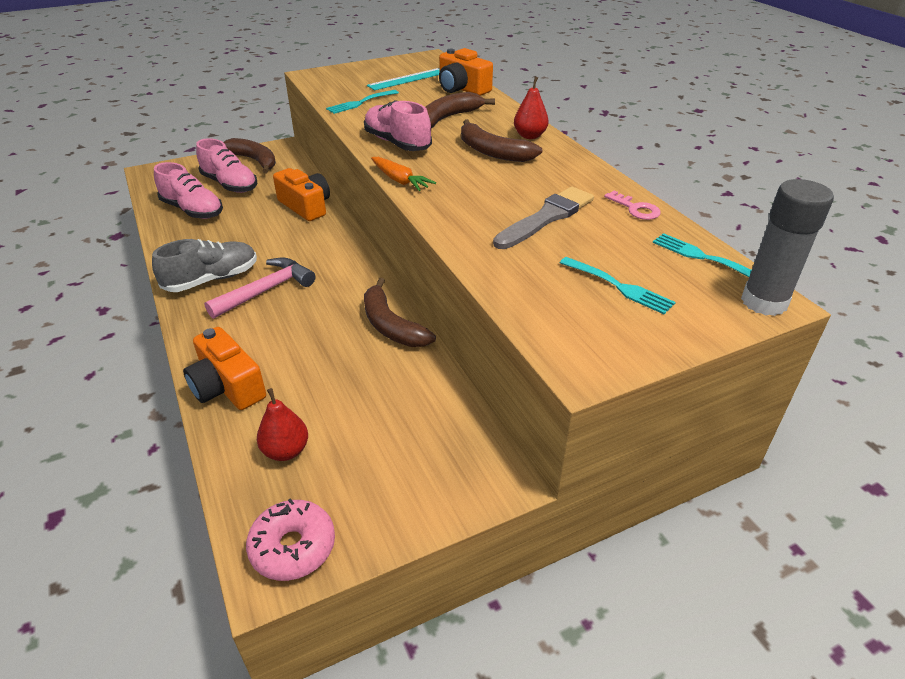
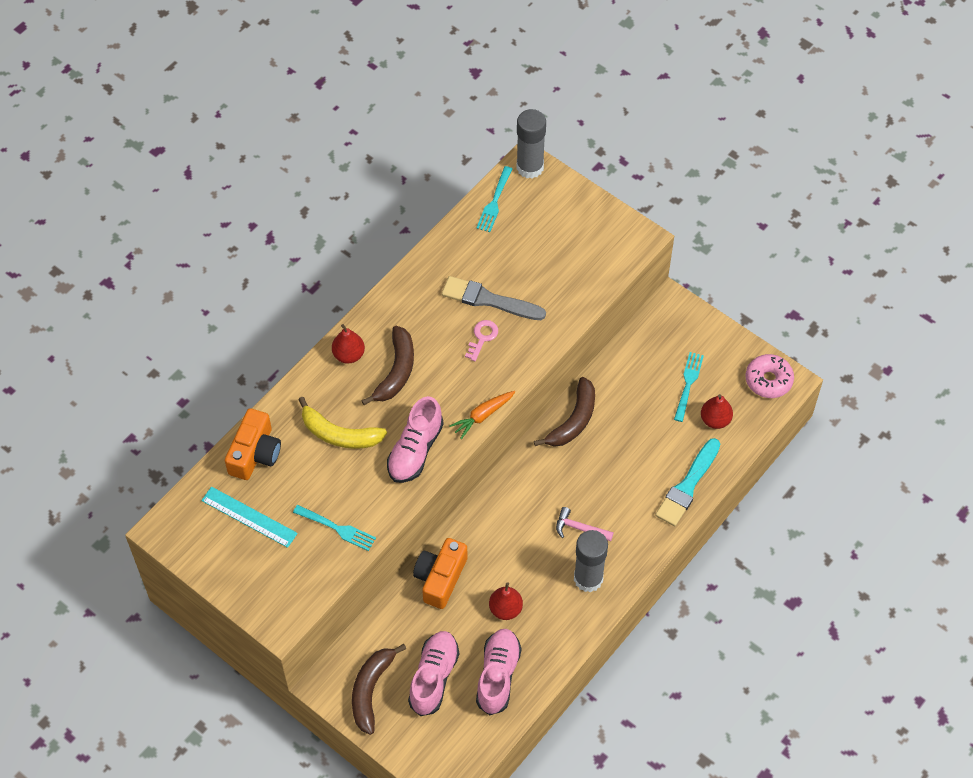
camera: 115 degrees left, 20 degrees up
(212, 279) = (588, 578): grey shoe -> grey glue stick
(227, 386) = (687, 485): orange camera -> turquoise brush
(241, 228) = (505, 609): none -> red pear
(266, 290) = (579, 528): pink hammer -> pink hammer, size x0.62
(400, 180) = (482, 416): orange carrot -> orange carrot turned 150 degrees counterclockwise
(448, 118) = (339, 434): brown banana -> yellow banana
(619, 287) = (553, 239): turquoise fork -> turquoise fork (688, 384)
(635, 209) = (446, 250): pink key -> pink key (482, 338)

